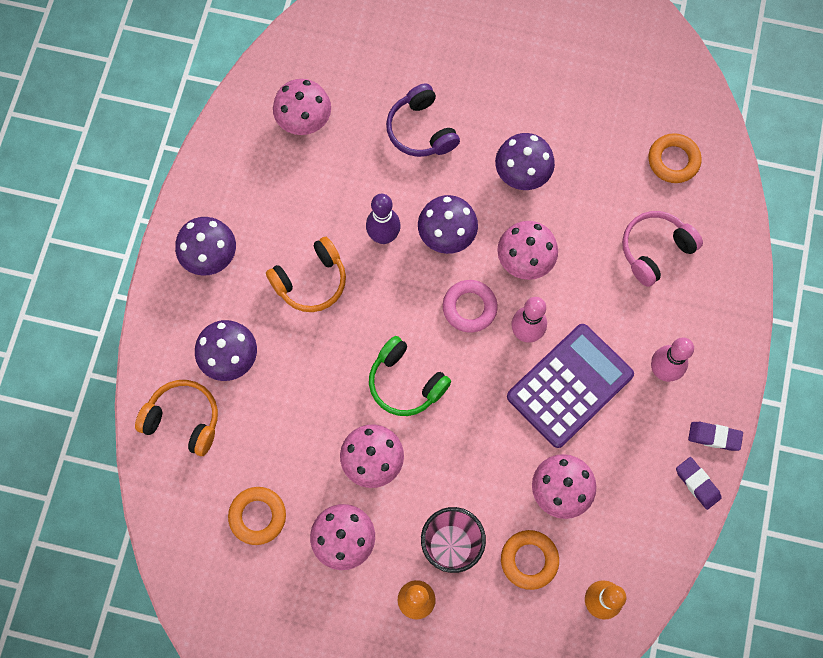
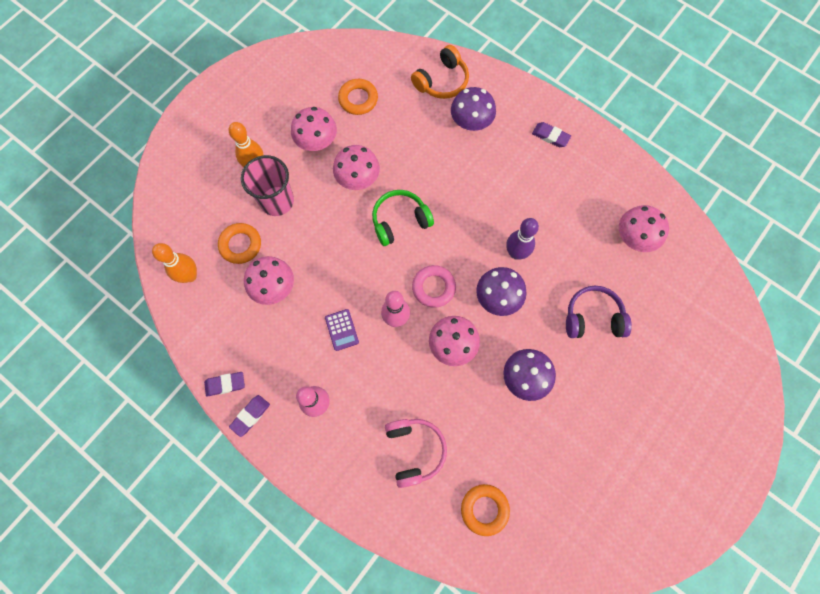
camera: 115 degrees right, 0 degrees up
(210, 255) = (550, 136): purple mushroom -> purple eraser
(311, 281) = (503, 191): orange headphones -> none
(570, 386) = (341, 330): purple calculator -> purple calculator, size x0.42

